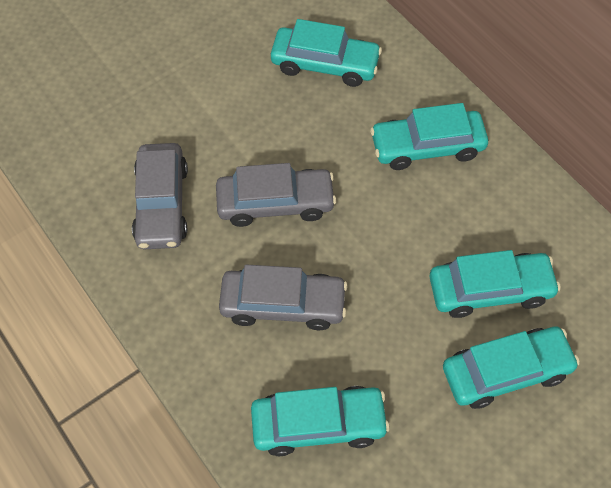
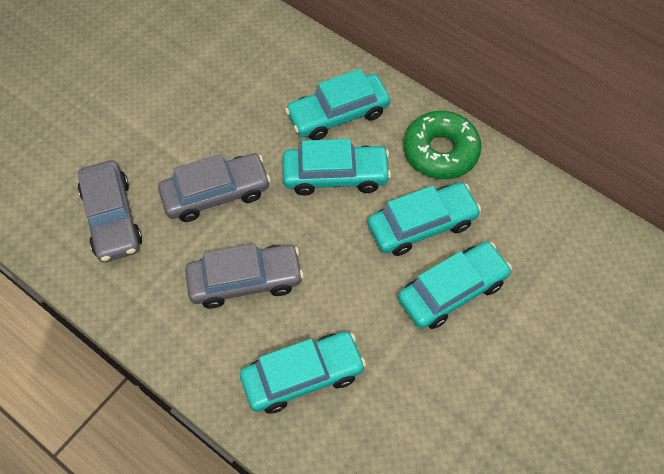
camera: 15 degrees left, 0 degrees up
(325, 64) = (230, 61): turquoise car -> turquoise car (335, 175)
(530, 213) = (440, 151): none -> green donut

